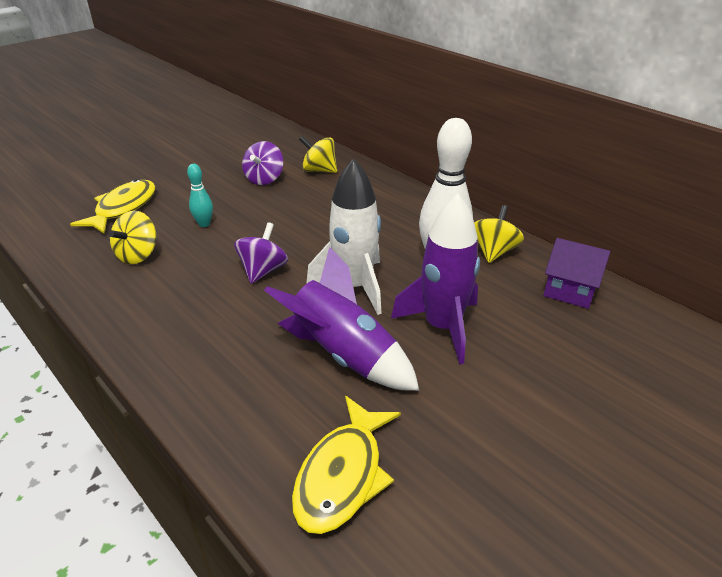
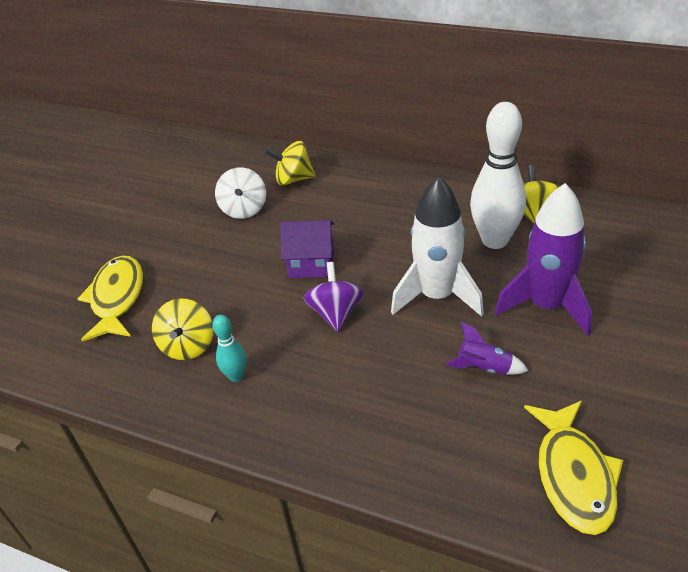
camera: 20 degrees left, 5 degrees up
(204, 224) = (227, 284): turquoise bowling pin -> turquoise bowling pin (236, 376)
(264, 179) = (244, 209): purple spinning top -> white spinning top
(343, 355) = (484, 368): purple rocket -> purple rocket, size x0.48
(570, 290) = (623, 228): purple house -> purple house (311, 263)

